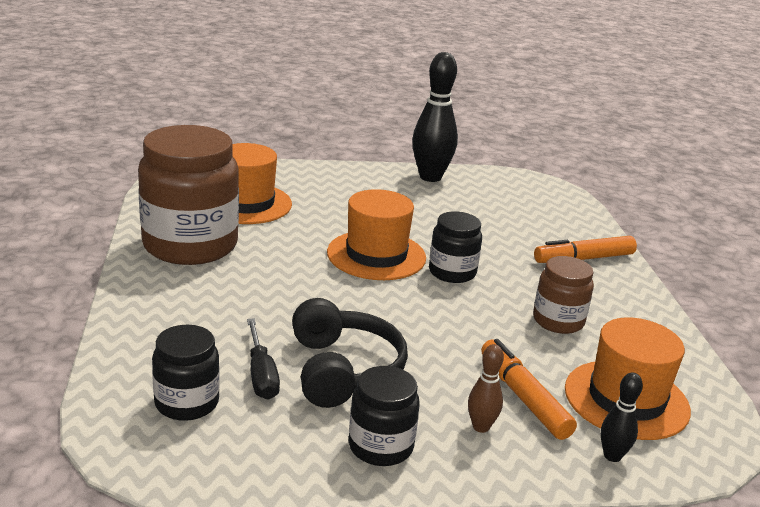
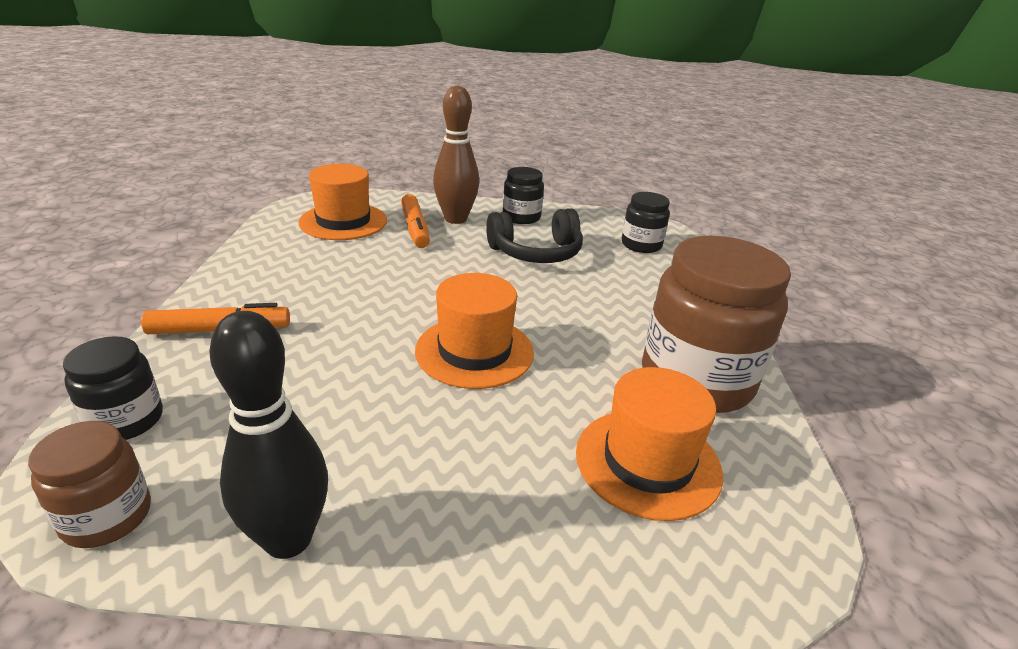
camera: 170 degrees left, 5 degrees up
(261, 375) = (595, 255): black screwdriver -> none
(343, 370) = (536, 252): black headphones -> black headphones turned 105 degrees counterclockwise
(452, 272) = (398, 323): black jar -> black jar (126, 420)
(481, 427) = (455, 219): brown bowling pin -> brown bowling pin, size x2.07
(558, 321) = (334, 270): brown jar -> brown jar (107, 517)
(612, 456) = (386, 202): black bowling pin -> none

